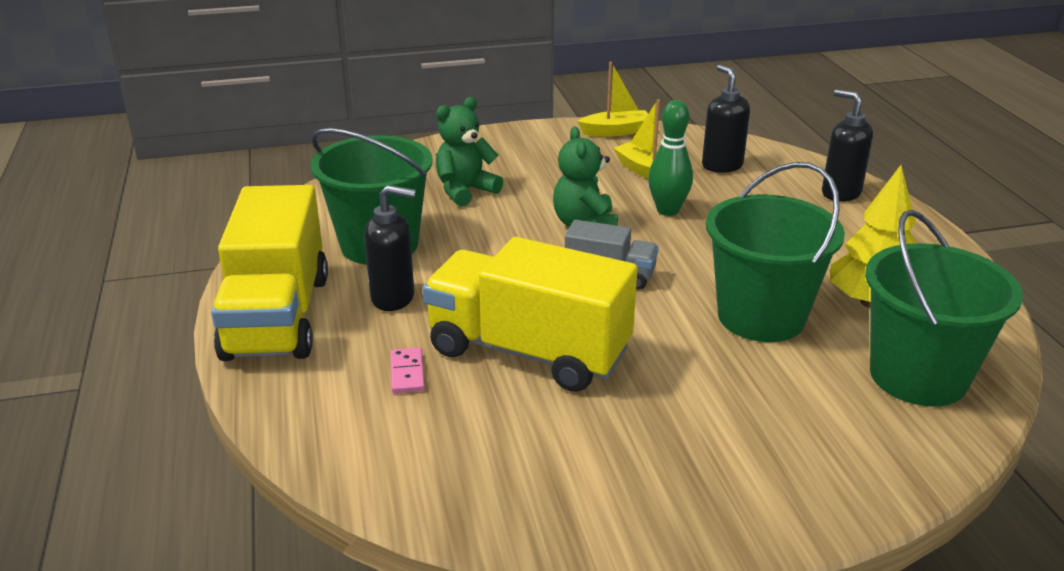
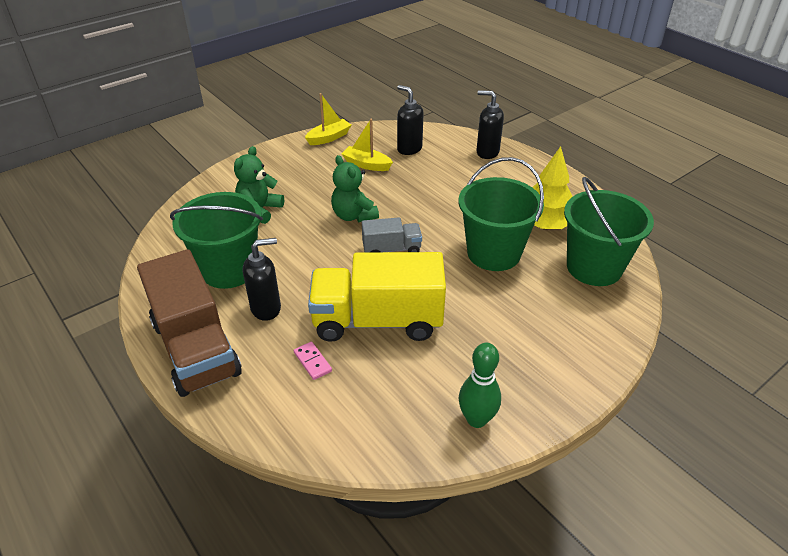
camera: 25 degrees left, 10 degrees up
(277, 316) = (196, 348): yellow truck -> brown truck
(667, 210) = (397, 191): green bowling pin -> green bowling pin (476, 419)

